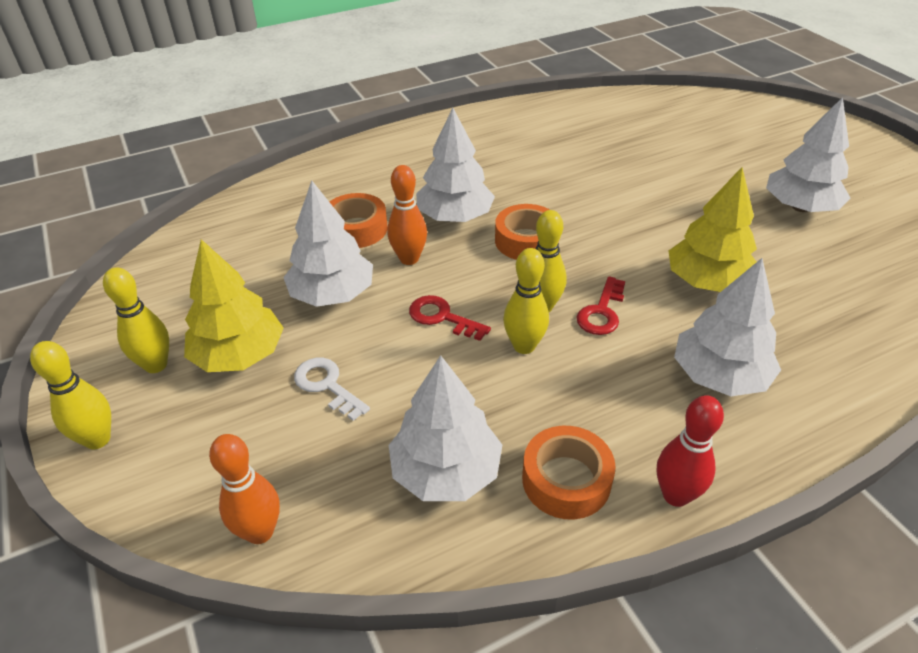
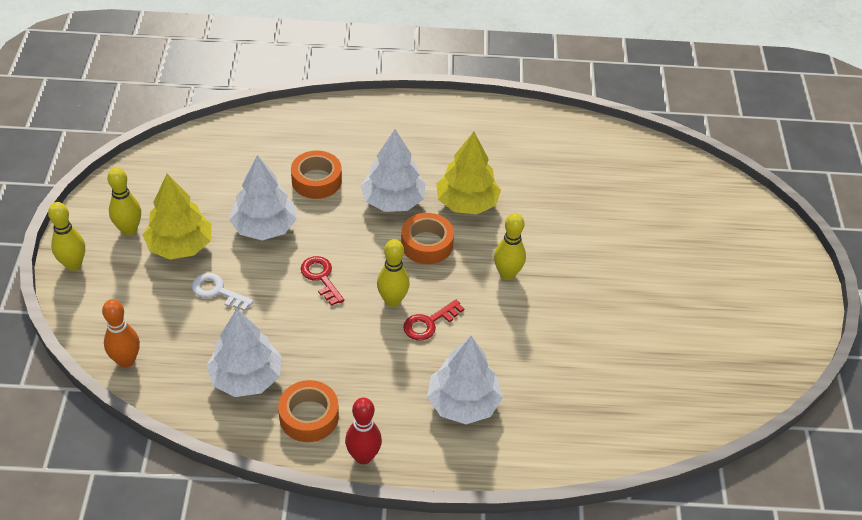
camera: 25 degrees right, 5 degrees up
(327, 385) = (217, 291): white key -> white key turned 45 degrees counterclockwise
(409, 259) = (334, 222): orange bowling pin -> none
(524, 346) = (356, 322): yellow bowling pin -> yellow bowling pin (507, 274)
(707, 281) = (525, 336): yellow tree -> yellow tree (466, 203)
(800, 207) = (665, 310): white tree -> none

